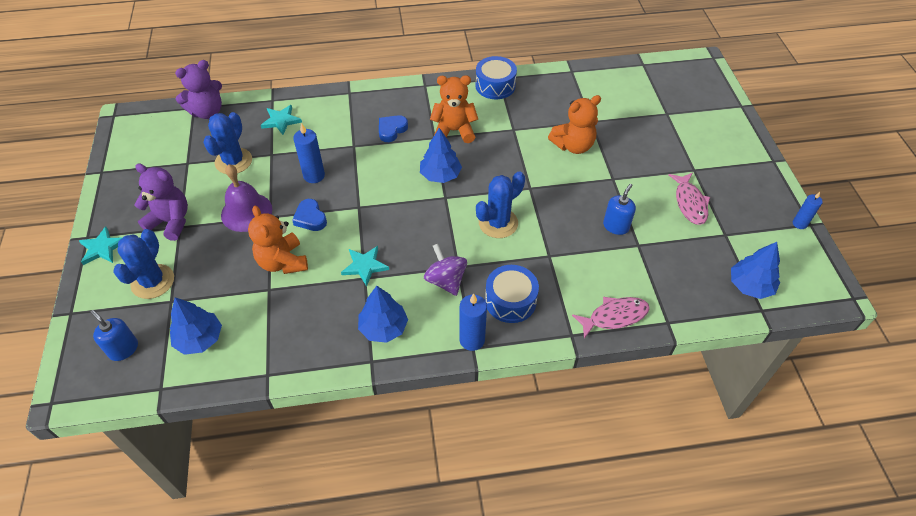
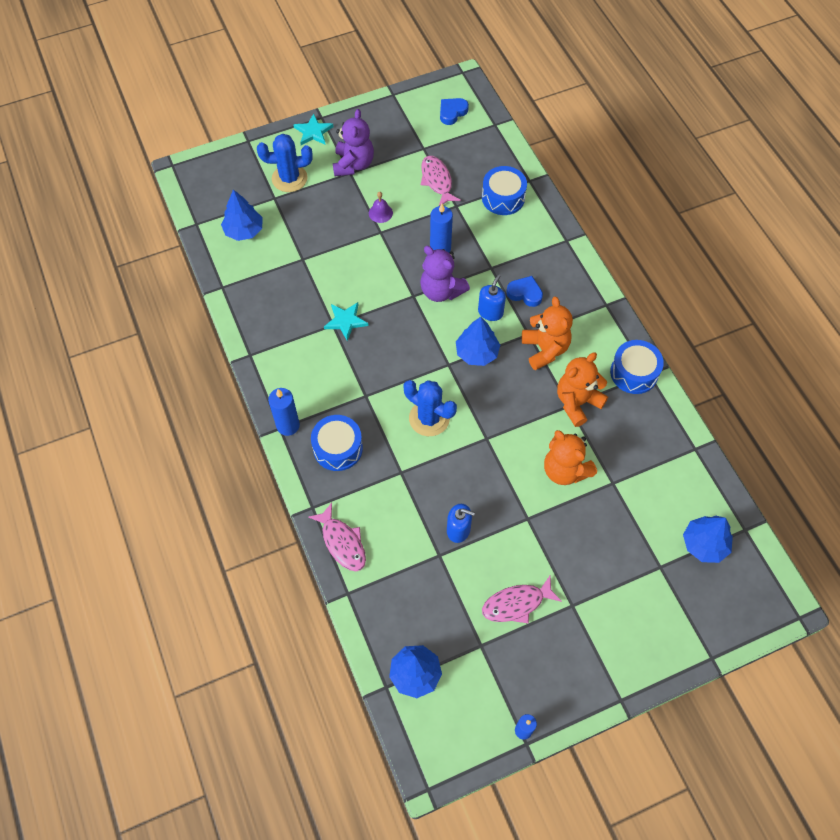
camera: 75 degrees right, 10 degrees up
(123, 349) = (224, 187): blue soap dispenser -> blue soap dispenser (490, 312)
(207, 112) = (493, 137): purple teddy bear -> purple teddy bear (441, 291)
(233, 161) = (437, 181): blue cactus -> pink fish
(246, 212) = (380, 213): purple bell -> purple bell, size x0.52
(281, 121) = (503, 198): turquoise star -> blue drum
(283, 262) = (333, 259): orange teddy bear -> orange teddy bear (577, 402)
(310, 218) = (388, 262): blue heart -> blue heart (452, 112)
(383, 328) = (284, 354): blue tree -> blue tree (704, 544)
(446, 280) = (346, 389): purple spinning top -> none

